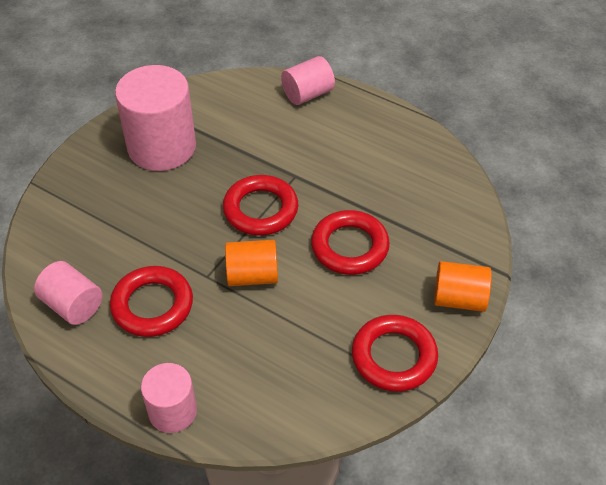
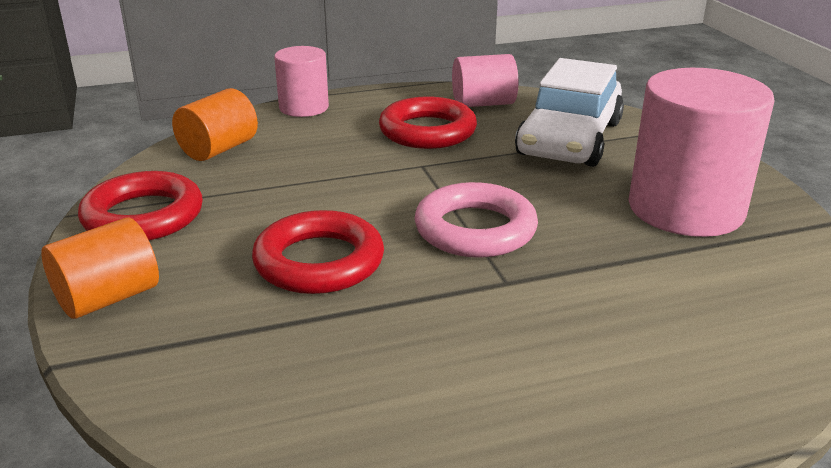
camera: 130 degrees right, 20 degrees down
(103, 229) = (569, 138): none -> white car
(252, 275) = (382, 186): orange cylinder -> orange cylinder (219, 149)
(260, 209) = (475, 229): red ring -> pink ring
(307, 94) = (714, 392): pink cylinder -> none

